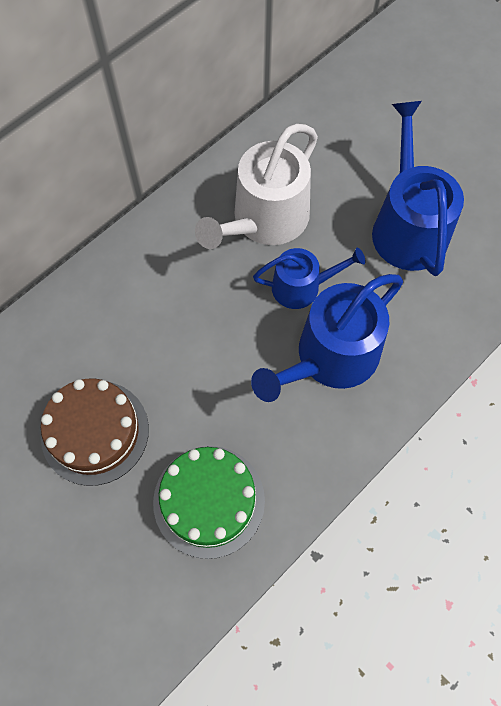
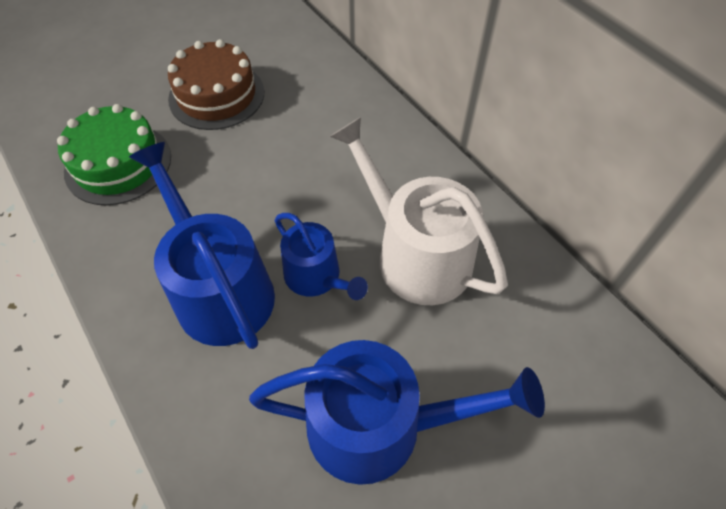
camera: 100 degrees right, 10 degrees down
(302, 287) = (317, 277): blue watering can -> blue watering can turned 45 degrees counterclockwise

